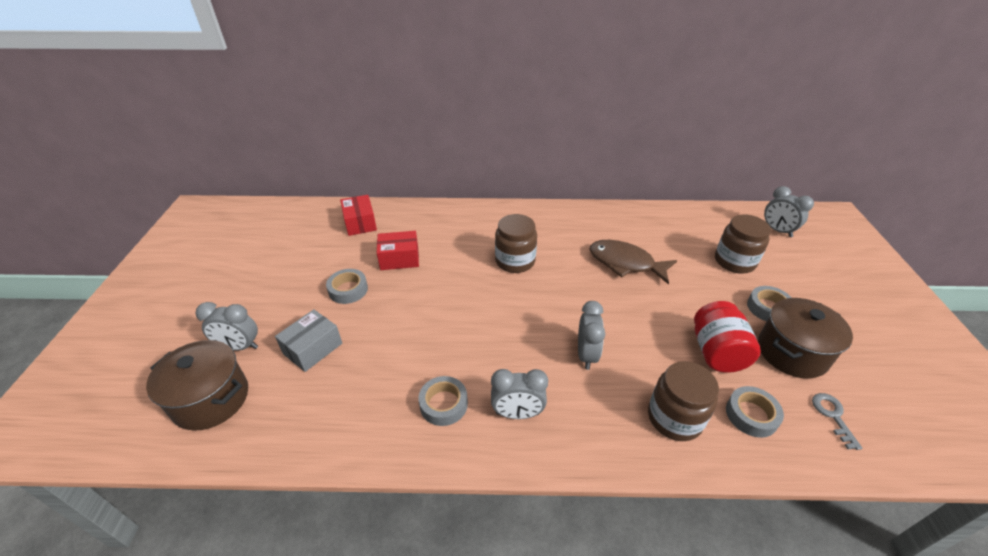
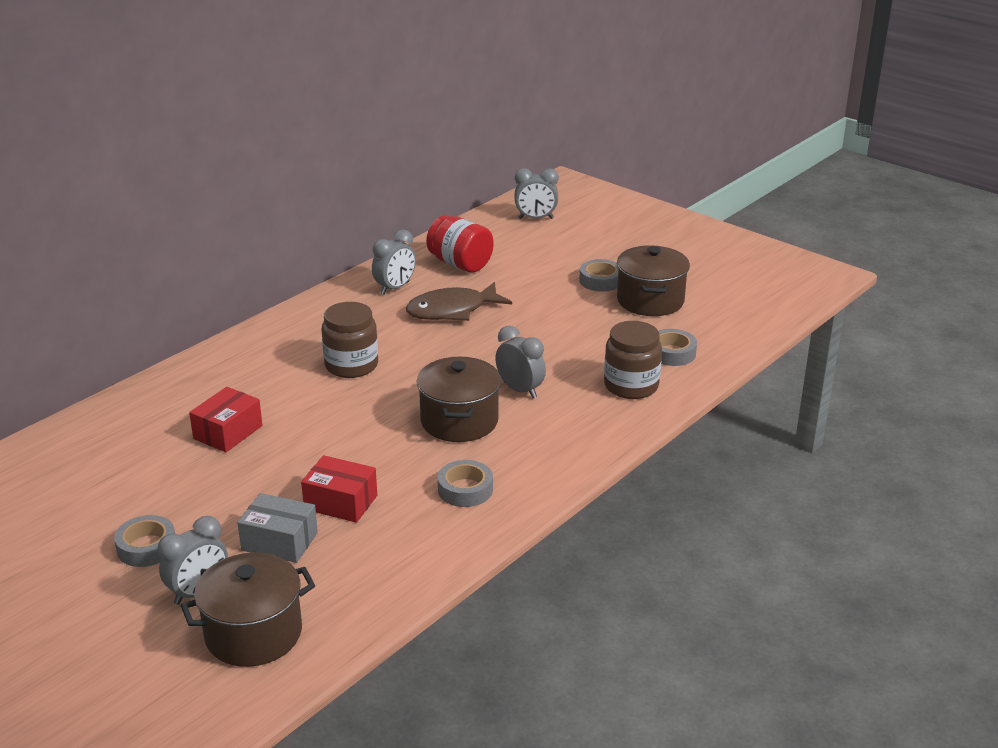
camera: 50 degrees left, 10 degrees down
(313, 348) = (279, 541): grey box -> grey box turned 60 degrees counterclockwise
(348, 290) = (223, 486): grey tape -> grey tape (147, 547)
(360, 223) = (113, 433): red box -> red box (341, 502)
(516, 347) = (459, 421): none -> brown pot
(517, 413) = (528, 455): grey clock -> grey clock (395, 288)
(716, 352) = (605, 330): red jar -> red jar (460, 264)
(734, 261) = (535, 261): brown jar -> none
(832, 416) = (715, 323): grey key -> none

